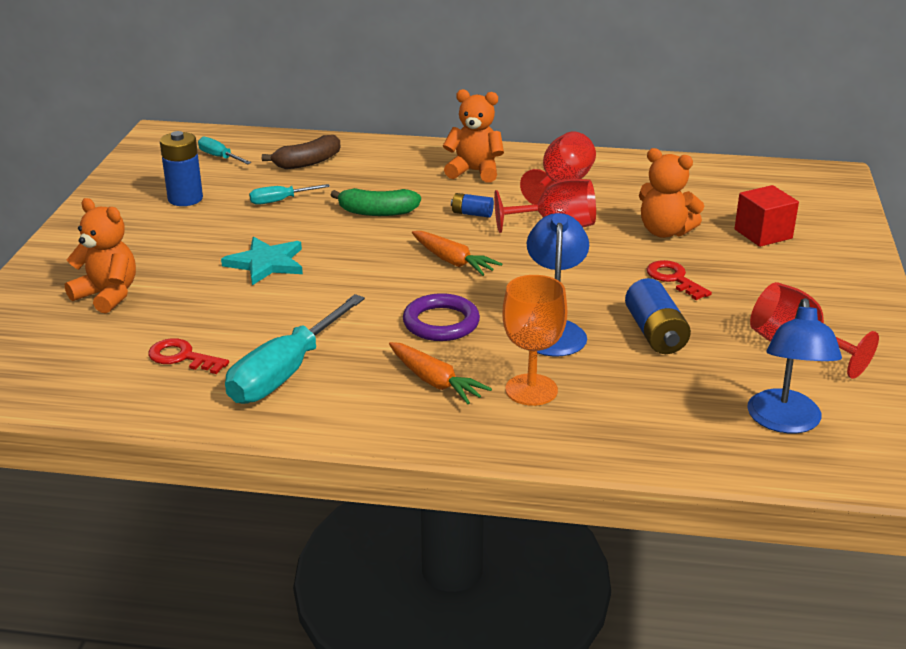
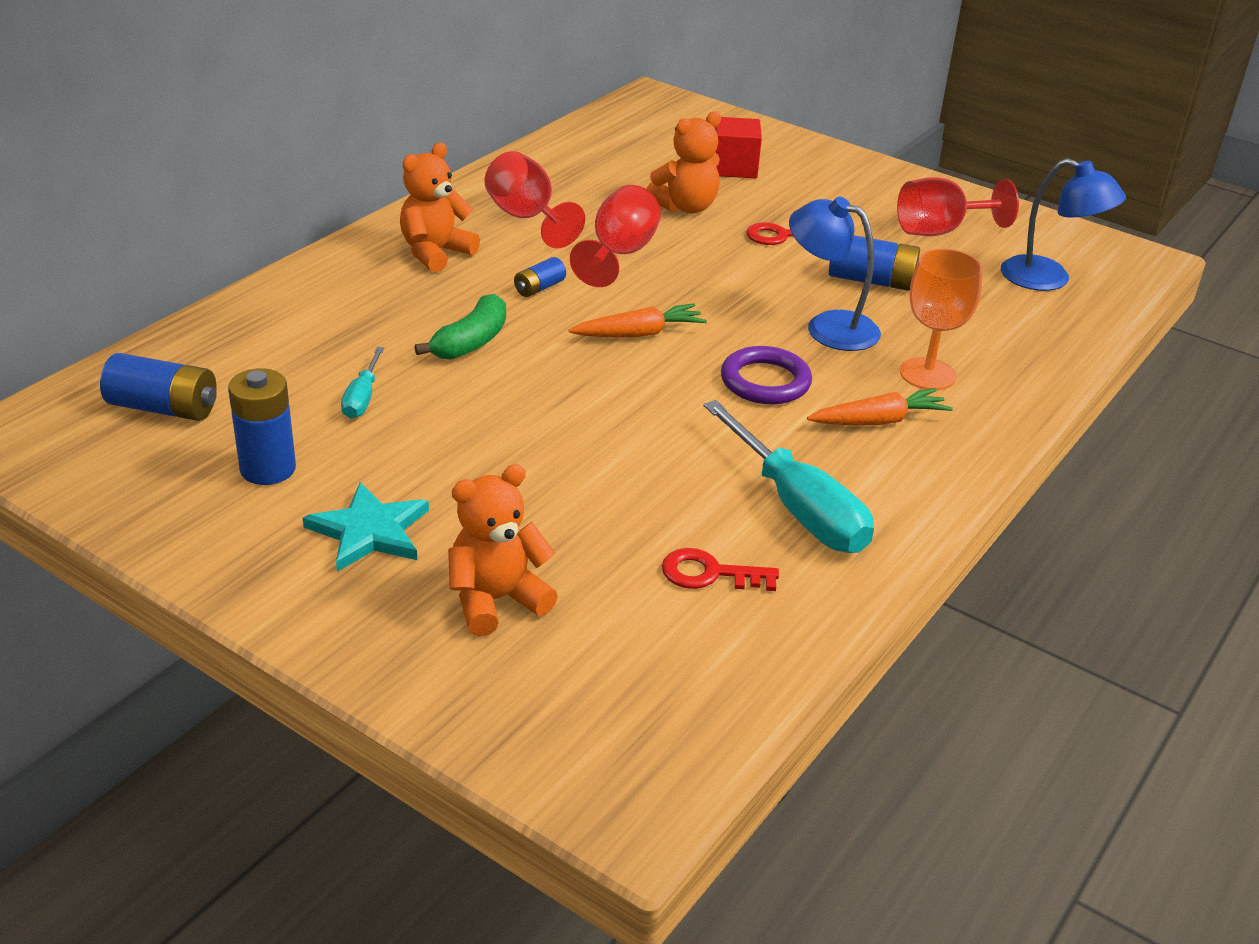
camera: 65 degrees left, 5 degrees up
(182, 357) = (710, 574): red key -> red key turned 45 degrees clockwise
(219, 157) = (163, 408): turquoise screwdriver -> blue battery
(266, 263) = (526, 453): turquoise star -> turquoise star (369, 531)
(307, 162) = (271, 348): brown banana -> none

